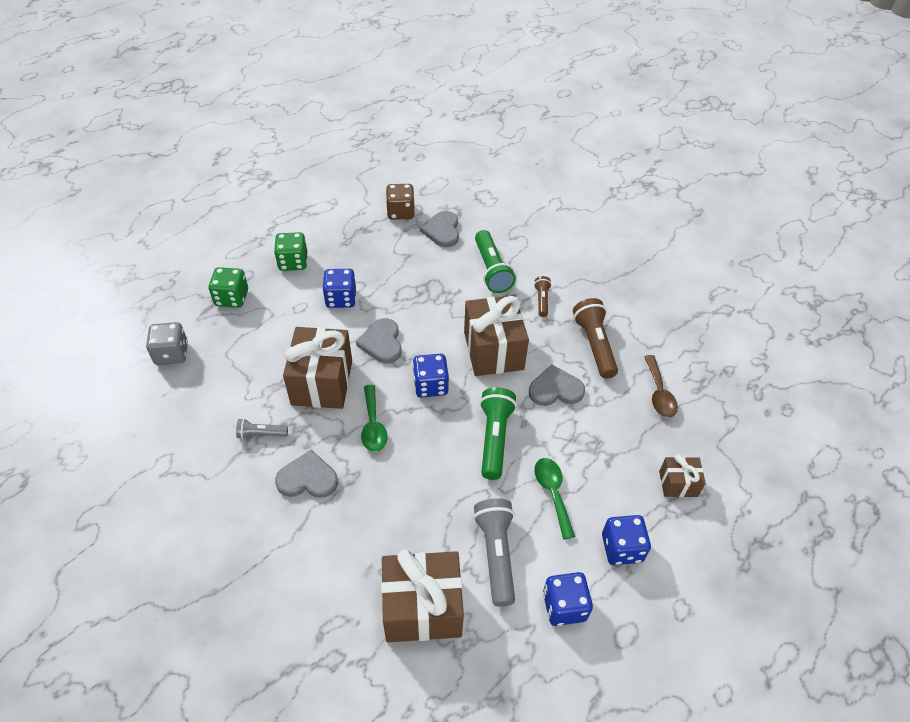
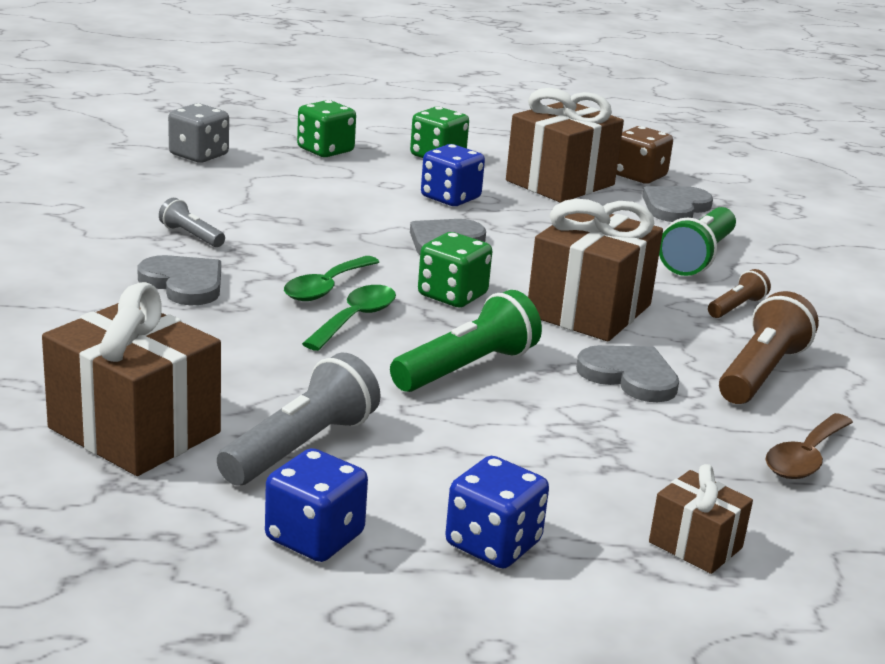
camera: 40 degrees right, 25 degrees down
(322, 382) = (322, 236): brown gift -> brown gift (560, 183)
(430, 385) = (452, 295): blue dice -> green dice
(552, 493) = (471, 446): green spoon -> green spoon (355, 319)

